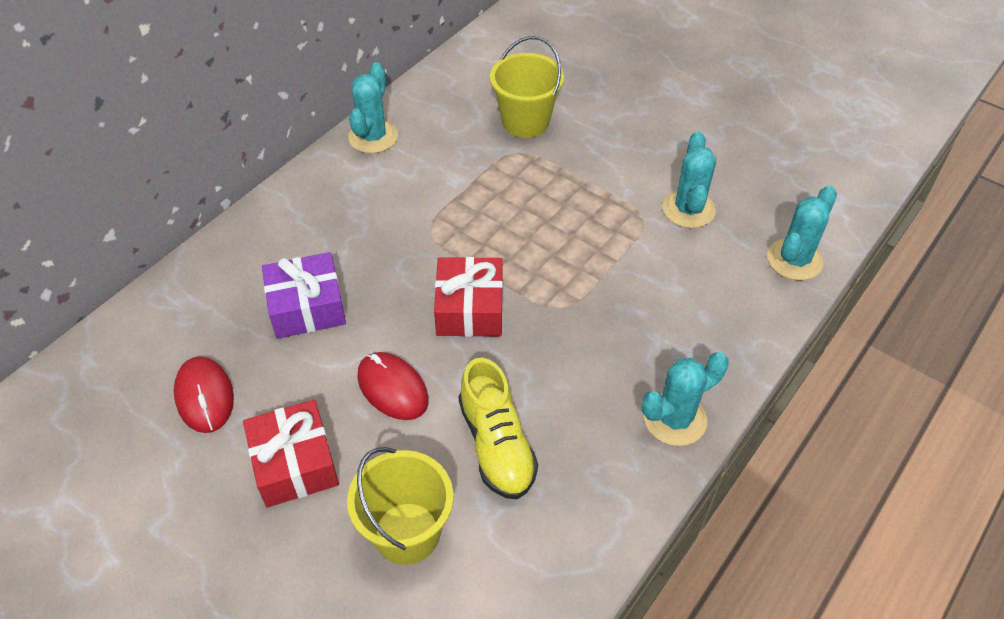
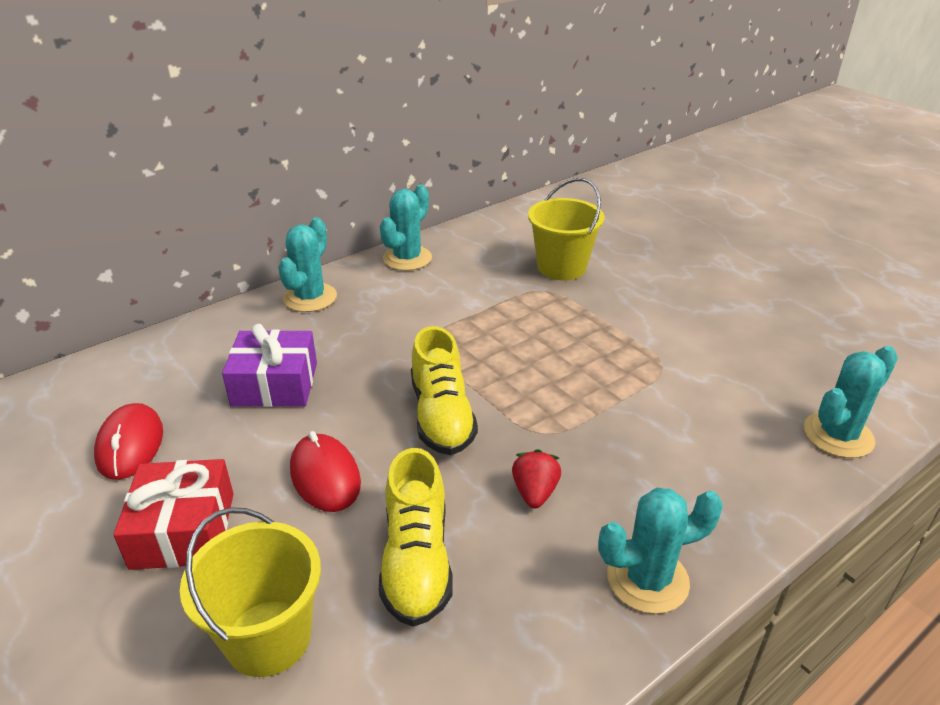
camera: 15 degrees right, 15 degrees down
(470, 308) = (441, 416): red gift -> yellow shoe
(570, 365) = (535, 492): none -> red strawberry
(688, 209) = (717, 366): turquoise cactus -> turquoise cactus (310, 298)

